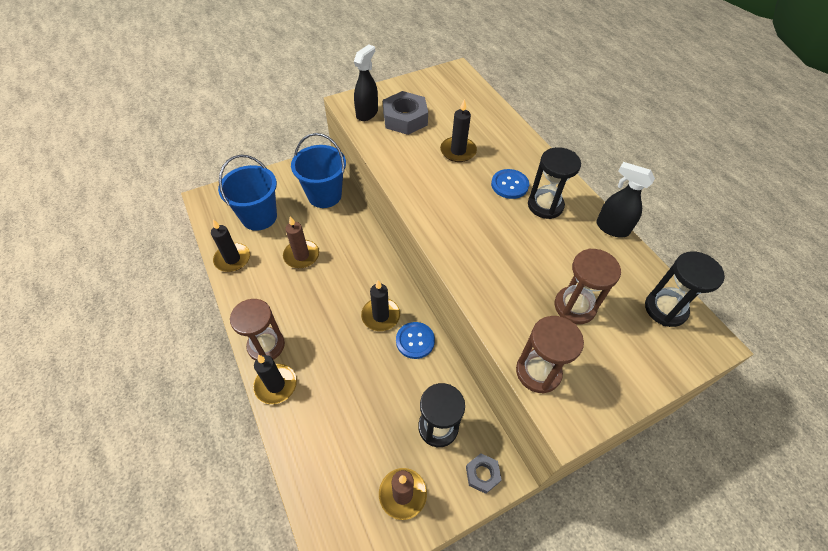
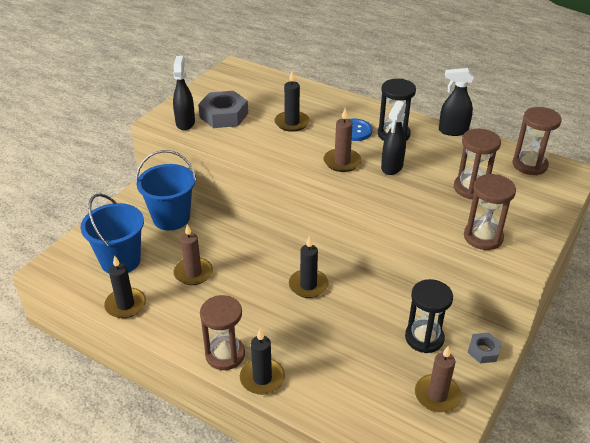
camera: 30 degrees left, 15 degrees down
(415, 341) = (353, 289): blue button -> none
(469, 214) = (342, 162): none -> brown candle
(512, 242) = (392, 167): none -> black spray bottle
(665, 309) = (529, 165): black hourglass -> brown hourglass

